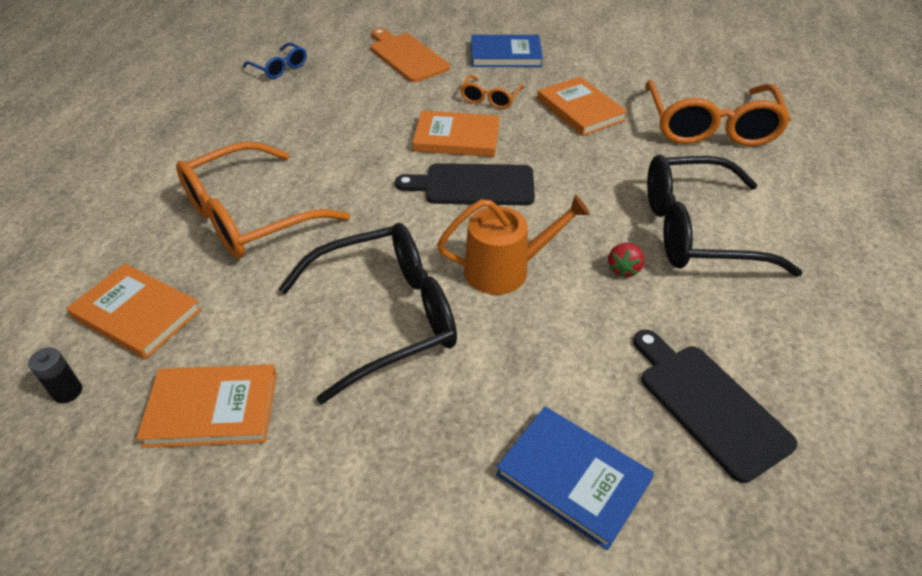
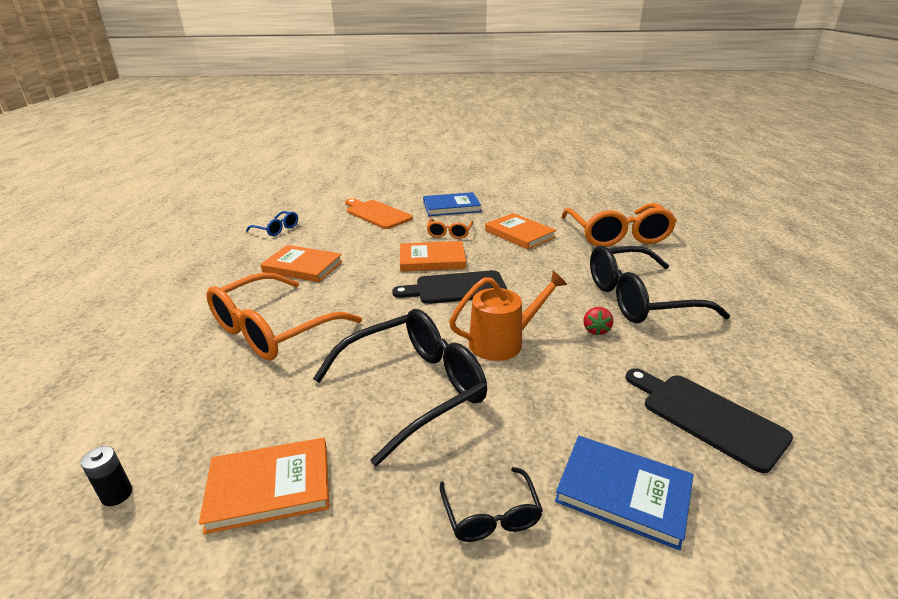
camera: 10 degrees left, 15 degrees down
(137, 314) = (180, 417): orange book -> orange book (303, 266)
(425, 477) = (491, 514): none -> black glasses

